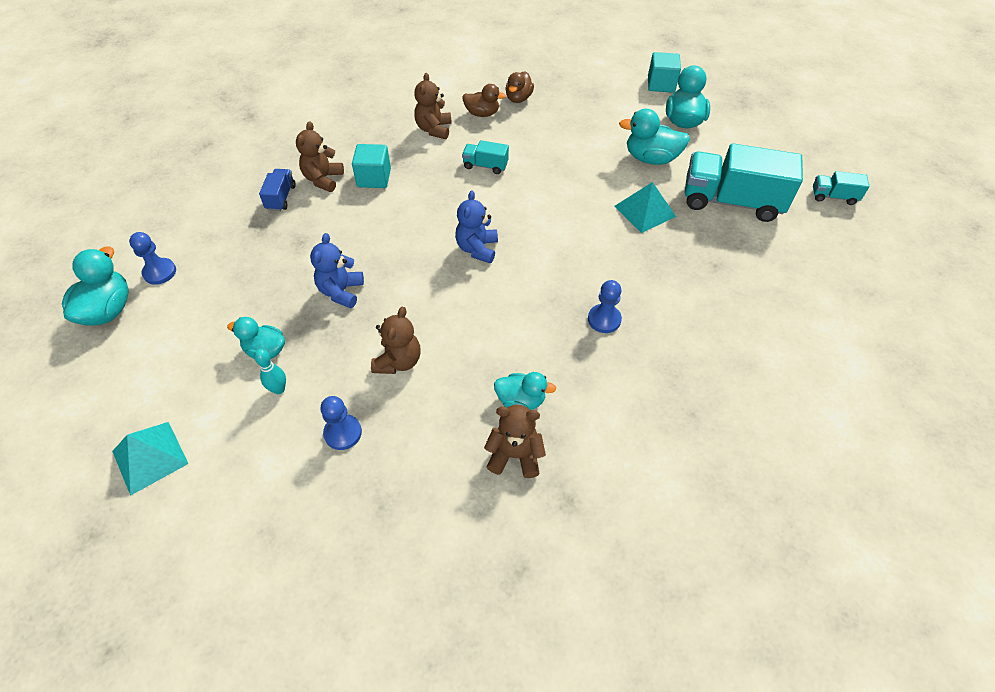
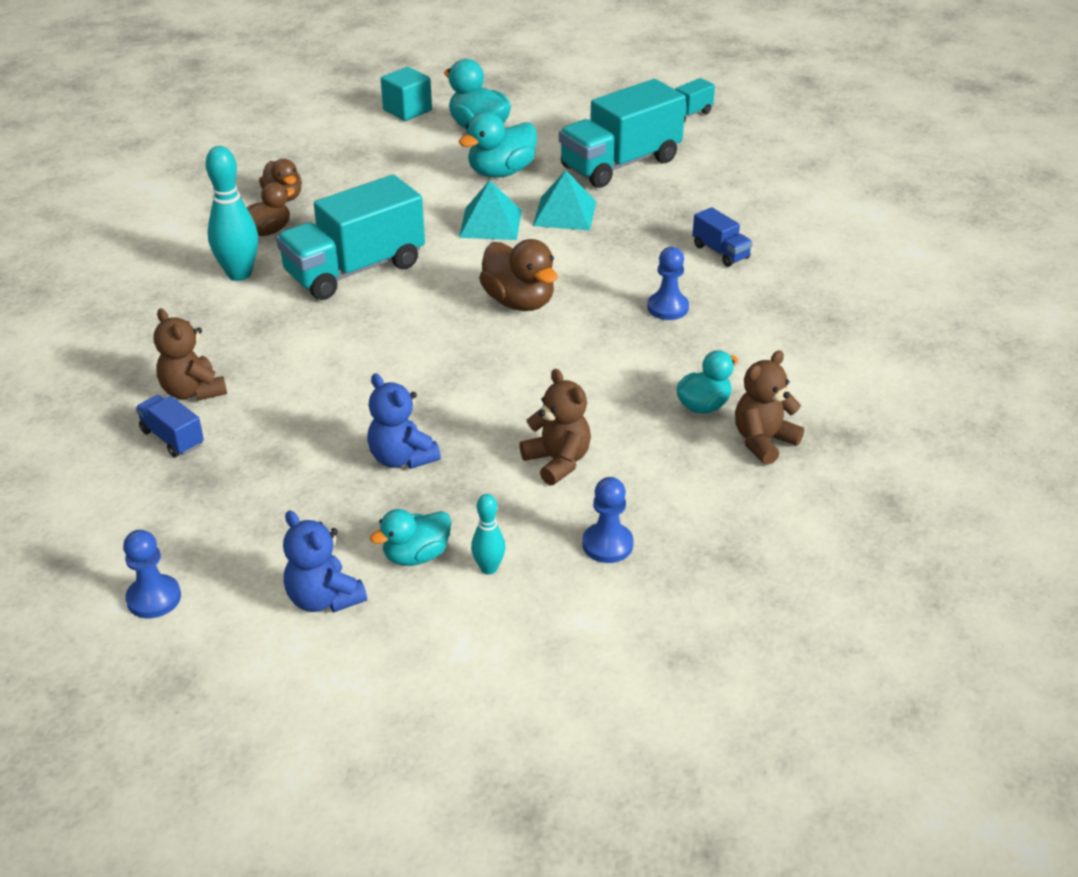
camera: 50 degrees left, 15 degrees down
(108, 310) = (157, 674): turquoise duck -> none
(150, 457) = (465, 719): turquoise pyramid -> turquoise pyramid (490, 223)
(374, 178) = (252, 353): turquoise cube -> none
(434, 129) = (239, 274): brown teddy bear -> turquoise bowling pin
(477, 249) = (471, 335): blue teddy bear -> blue teddy bear (324, 599)
(485, 166) = (355, 270): turquoise truck -> turquoise truck, size x2.18
(531, 248) = (519, 302): none -> brown duck
(697, 309) = (720, 252): none -> blue truck

